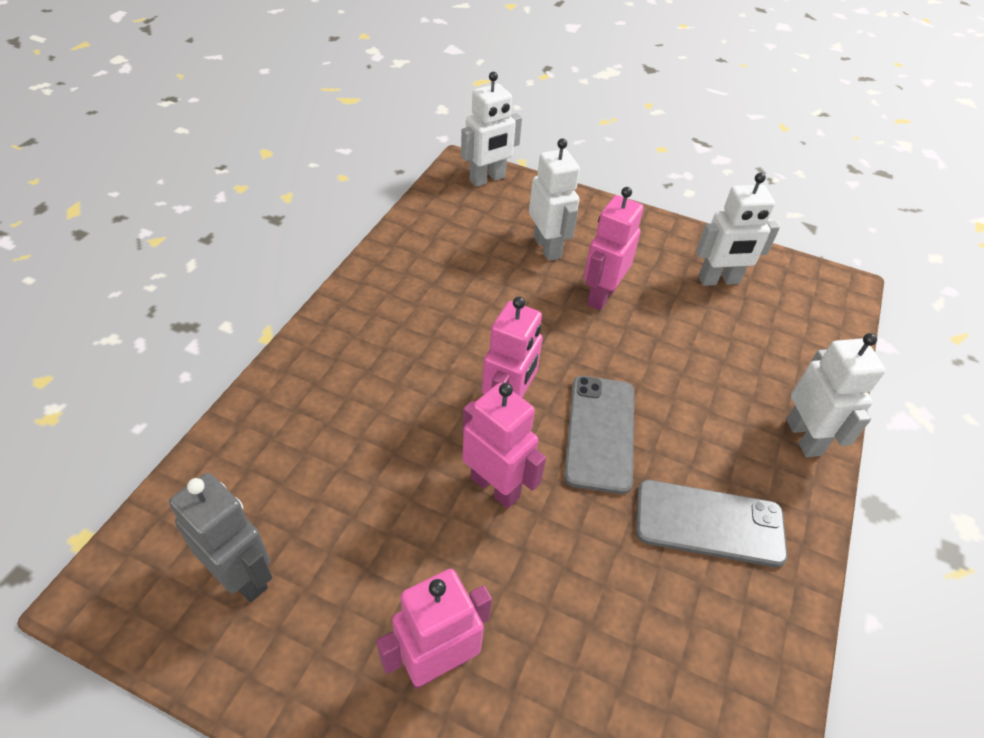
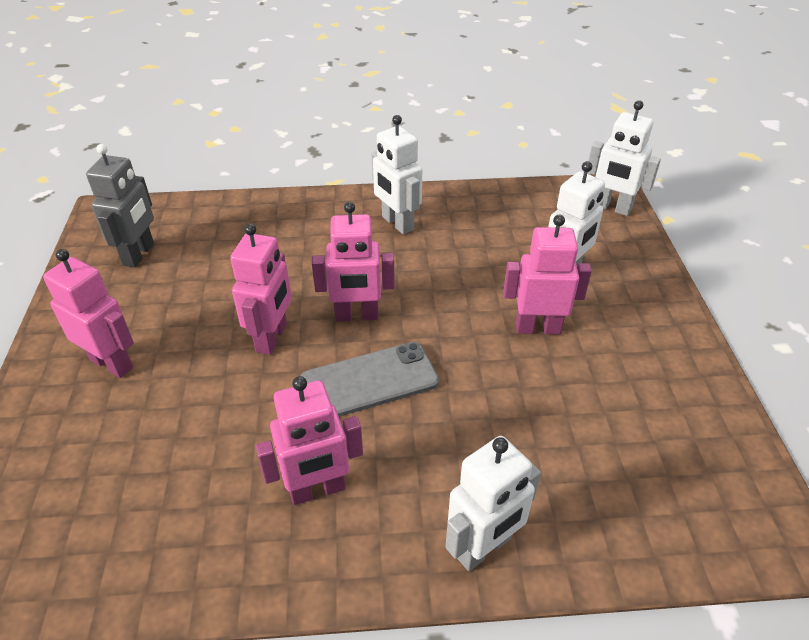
camera: 65 degrees right, 5 degrees down
(709, 523) = (317, 490): grey phone -> pink robot
(719, 280) = (656, 410): white robot -> white robot (397, 223)

